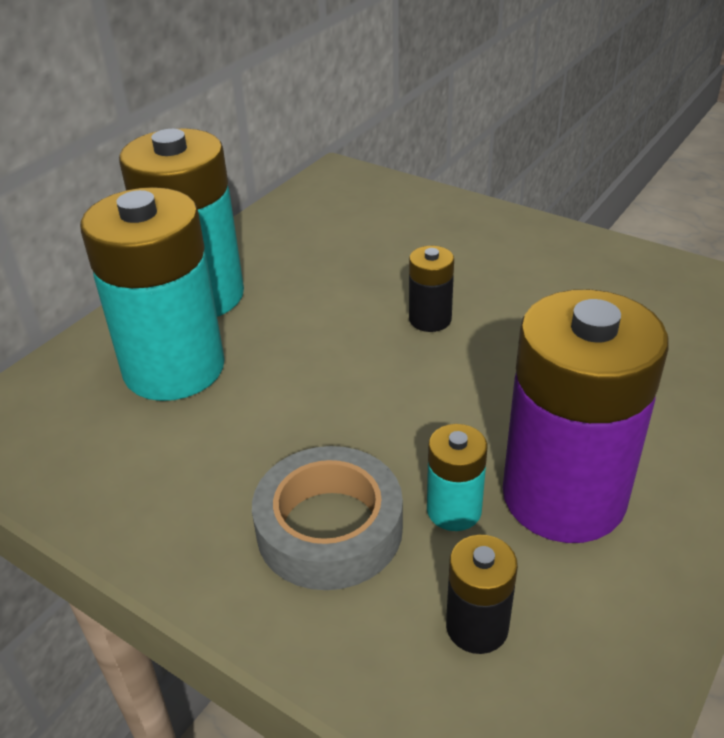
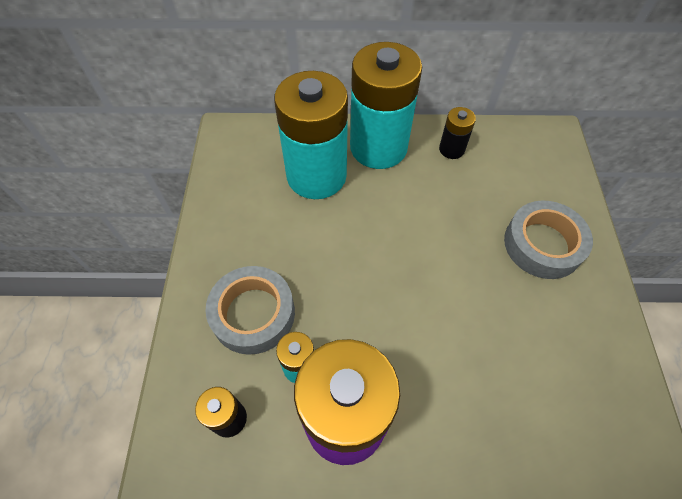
camera: 55 degrees right, 20 degrees up
(430, 319) = (447, 270): black battery -> black battery (451, 149)
(461, 242) = (542, 244): none -> grey tape

